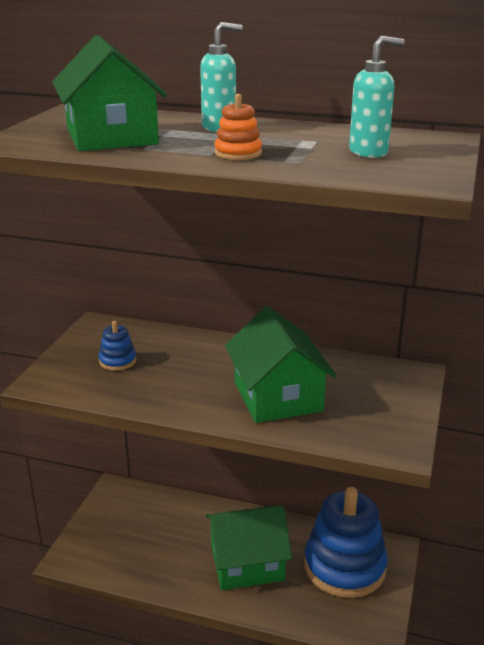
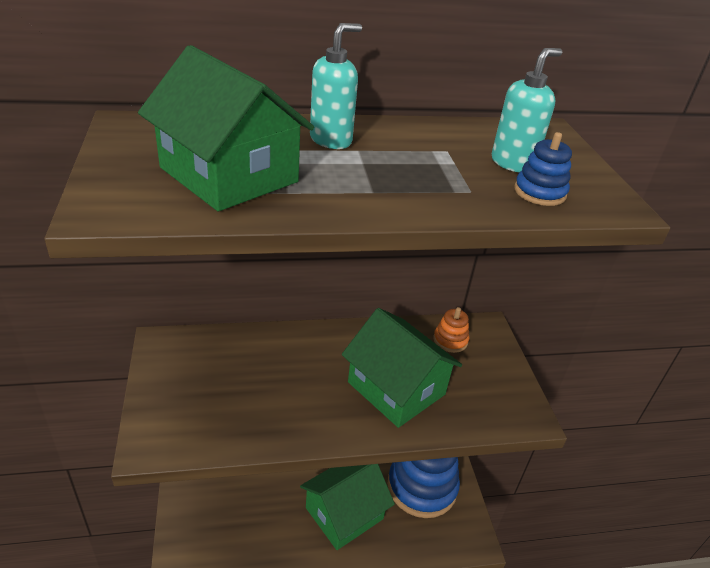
camera: 30 degrees left, 10 degrees up
(117, 361) = (216, 388): blue stacking toy -> blue stacking toy (539, 192)
(238, 153) = (398, 186): orange stacking toy -> orange stacking toy (450, 340)

